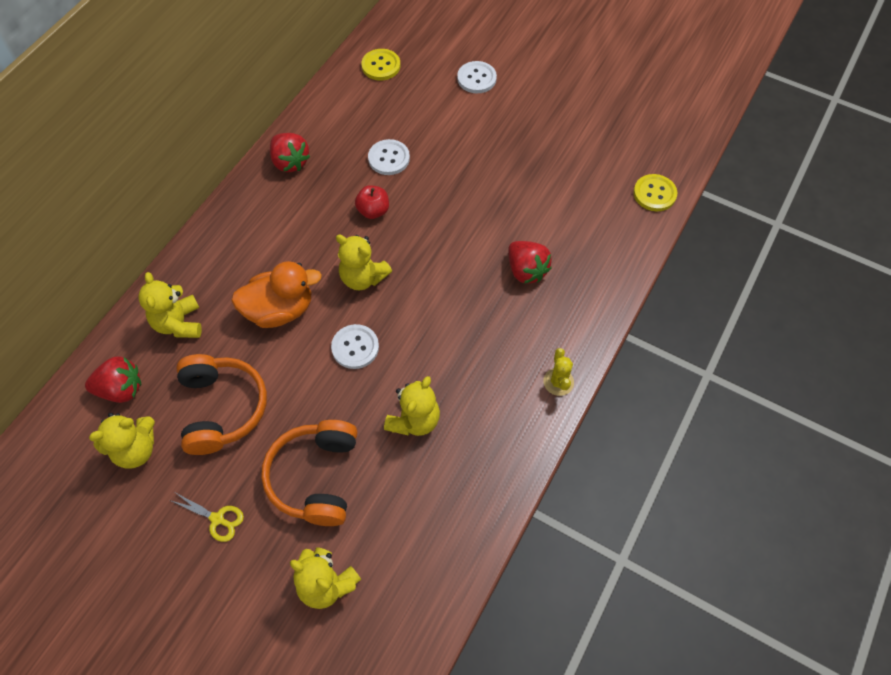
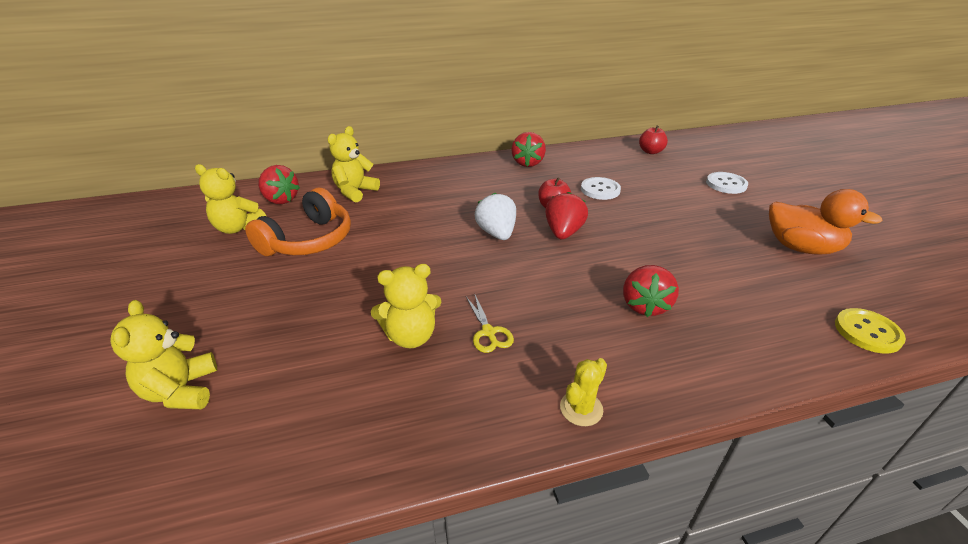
camera: 45 degrees right, 25 degrees down
(217, 519) = (206, 291): yellow scissors -> yellow scissors (488, 332)
(280, 310) = (418, 218): orange duck -> orange duck (801, 247)
(315, 477) = (292, 316): orange headphones -> none
(355, 347) = (435, 264): white button -> none
(363, 277) = (496, 233): yellow teddy bear -> white strawberry
(381, 66) = (650, 151): yellow button -> red apple
(411, 237) = (563, 232): none -> red strawberry

